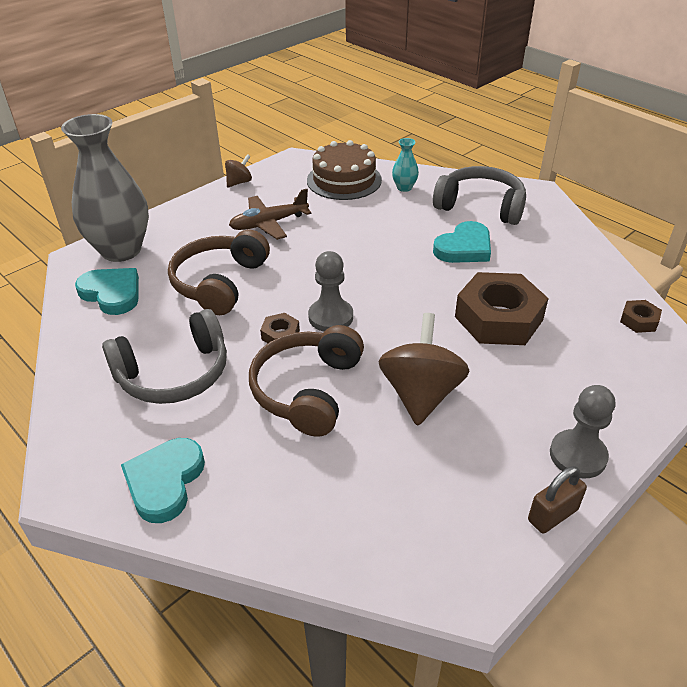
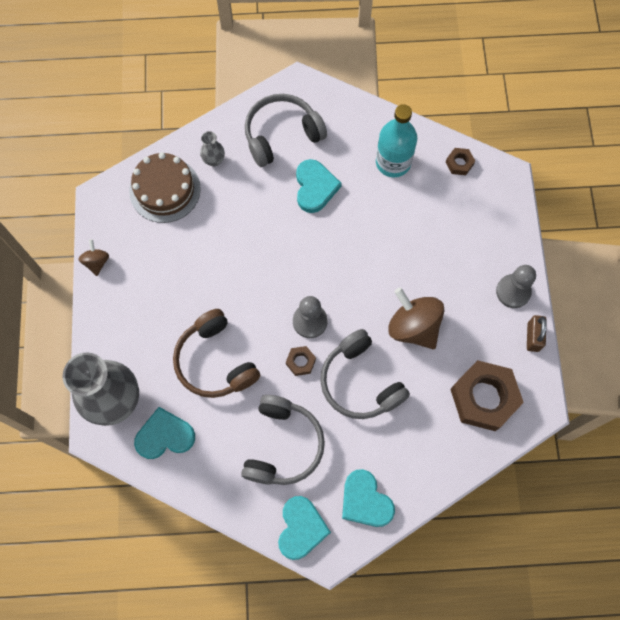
camera: 50 degrees left, 30 degrees up
(83, 444) = (301, 528): none -> turquoise heart
(269, 223) = (173, 282): brown plane -> none
(307, 390) = (360, 382): brown headphones -> grey headphones
(404, 188) = (214, 160): turquoise vase -> grey vase
(498, 318) = (393, 232): brown nut -> brown nut (484, 398)
(564, 278) = (393, 162): none -> turquoise bottle

